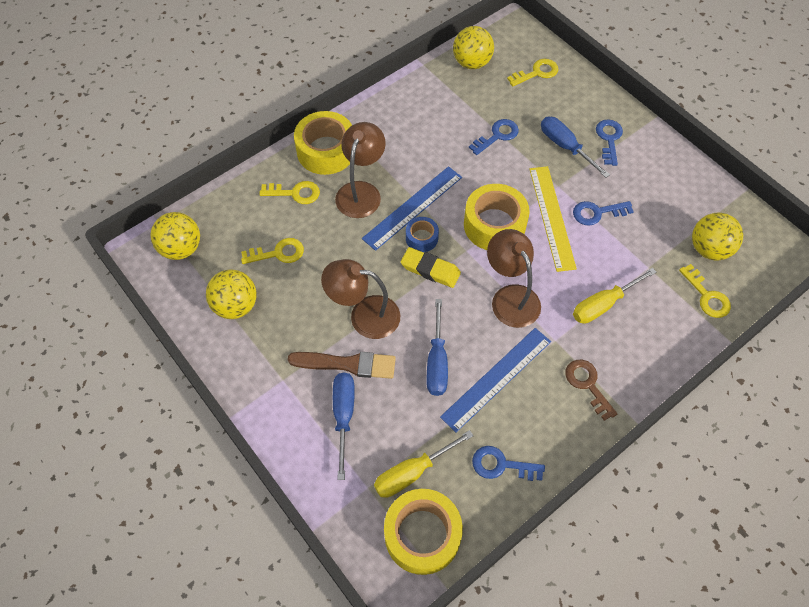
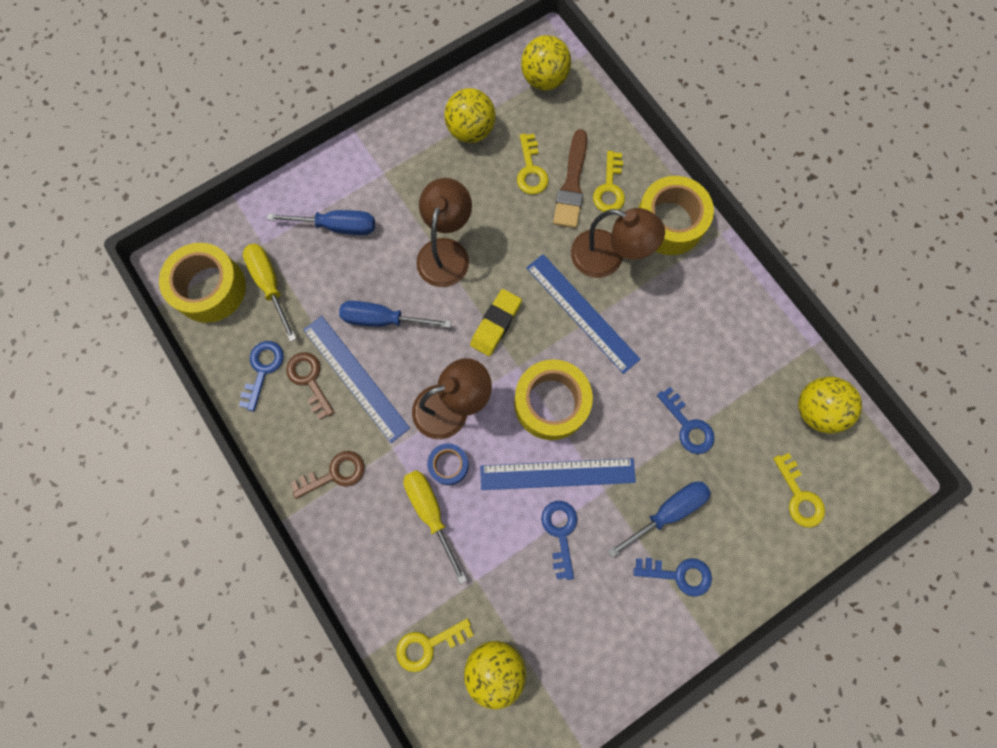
camera: 95 degrees right, 15 degrees up
(347, 364) = (392, 232): brown brush -> brown brush (571, 184)
(421, 238) = (538, 319): blue tape -> blue tape (448, 465)
(505, 419) = (309, 380): none -> brown key
(552, 217) = (557, 474): yellow ruler -> blue ruler

